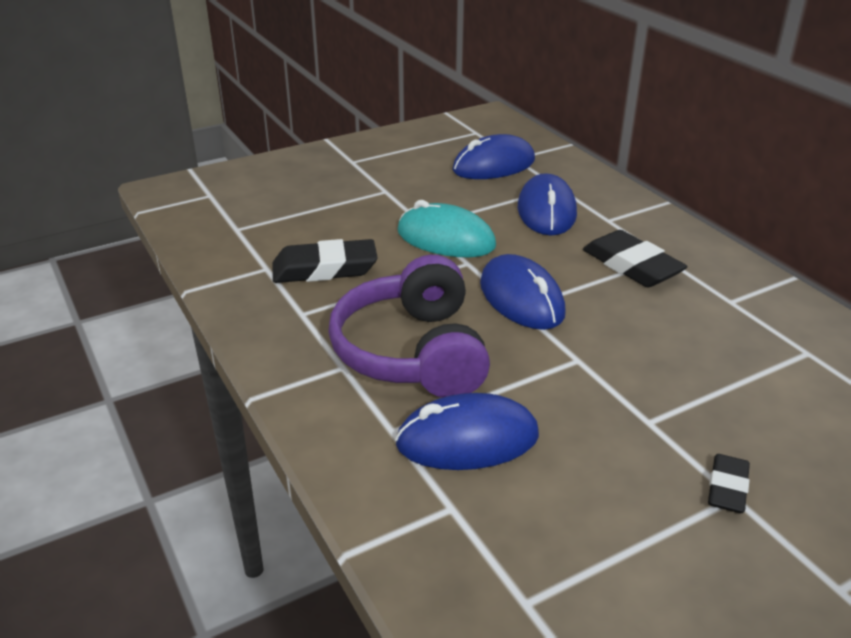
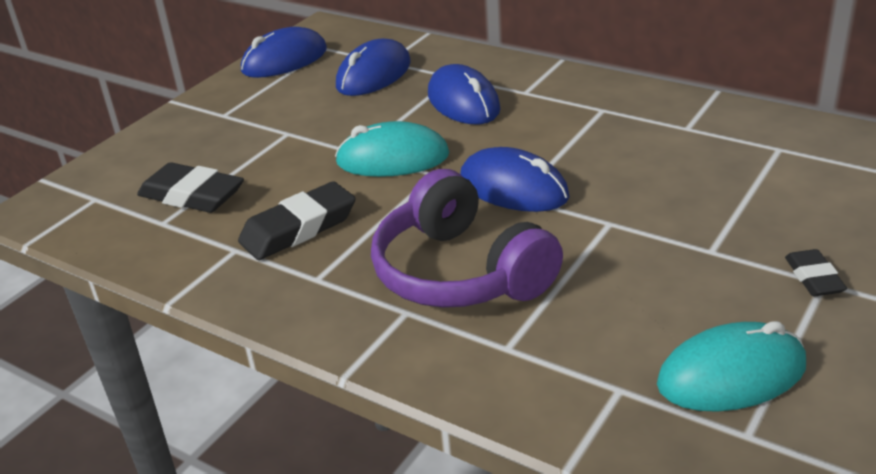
camera: 25 degrees left, 0 degrees up
(467, 440) = (580, 328): blue mouse -> blue mouse (284, 60)
(561, 542) = (731, 375): none -> turquoise mouse
(631, 266) = (582, 126): black eraser -> black eraser (192, 195)

